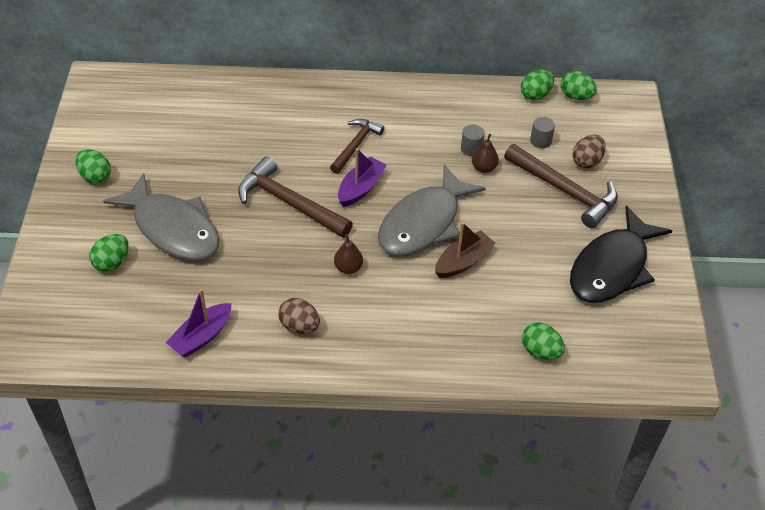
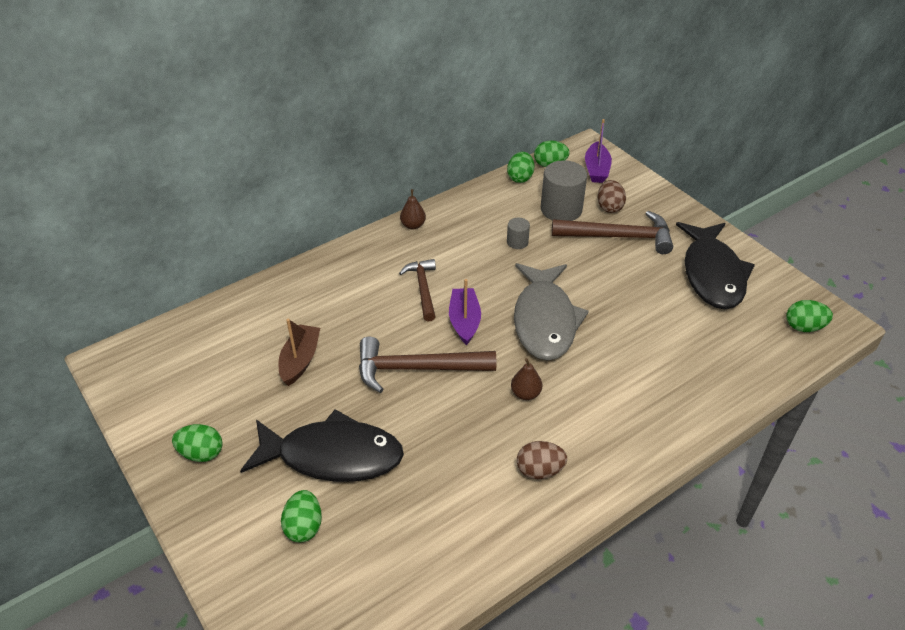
camera: 35 degrees left, 5 degrees down
(173, 228) = (332, 456): grey fish -> black fish
(201, 336) = (464, 539): purple boat -> purple boat (596, 169)
(463, 261) = (607, 333): brown boat -> brown boat (300, 360)
(484, 168) = (542, 251): brown pear -> brown pear (413, 225)
(540, 141) = (561, 209): grey cylinder -> grey cylinder, size x2.01
(540, 351) = (737, 367): green egg -> green egg (803, 327)

